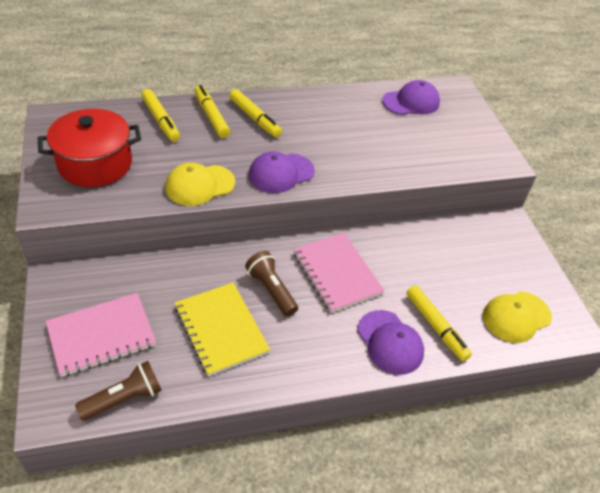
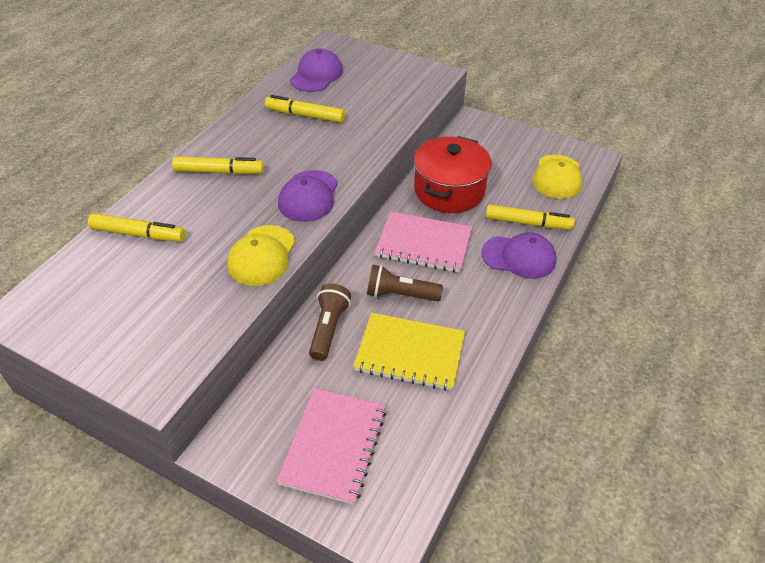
camera: 45 degrees left, 0 degrees up
(95, 164) = (140, 315): red pot -> red pot (449, 190)
(124, 398) = (422, 466): brown flashlight -> brown flashlight (329, 328)
(211, 116) = (179, 197): yellow marker -> yellow marker (305, 115)

